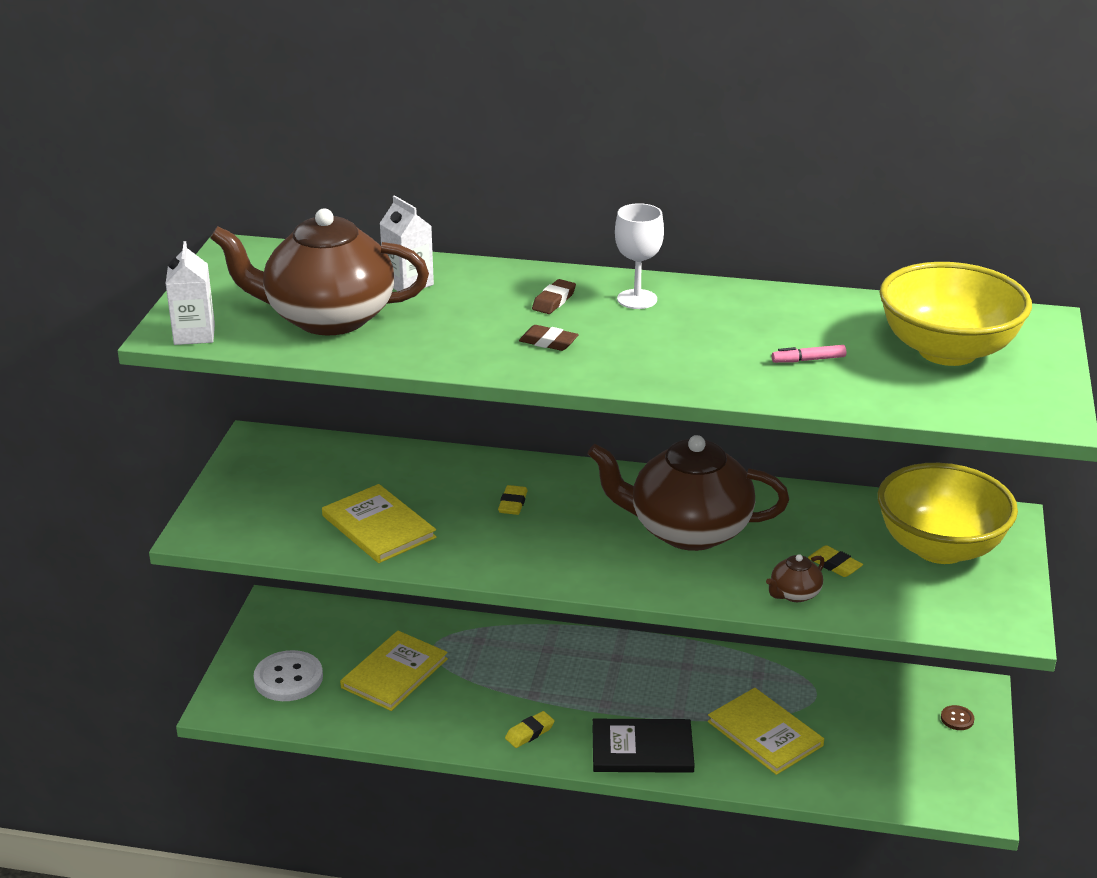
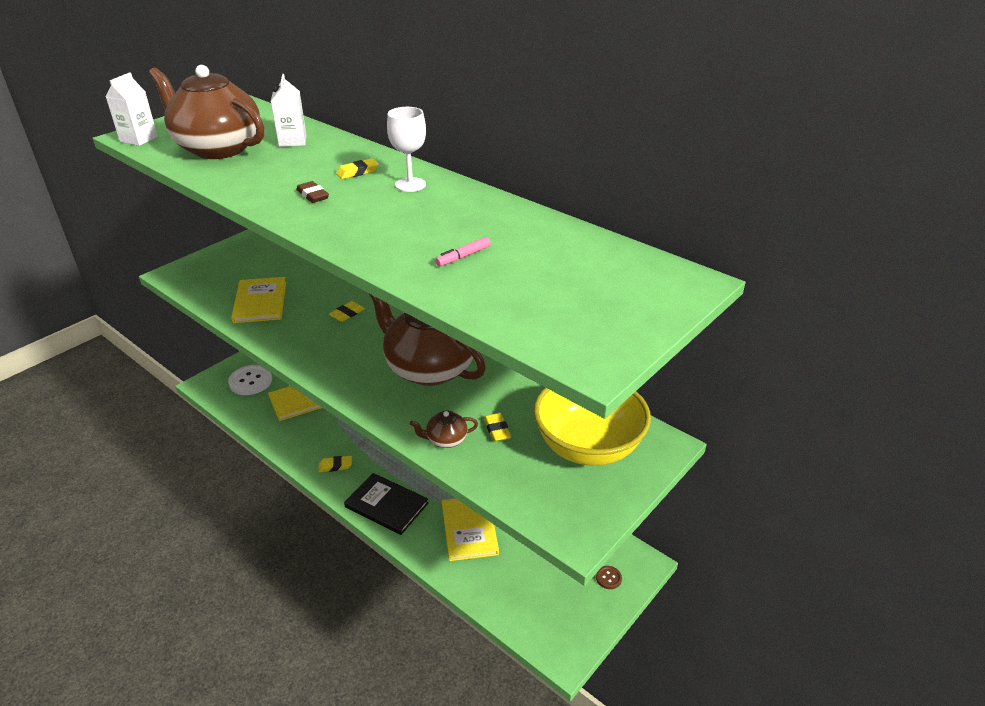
camera: 30 degrees right, 5 degrees up
(554, 301) = (357, 172): brown eraser -> yellow eraser
(808, 360) = (463, 256): pink marker -> pink marker turned 60 degrees counterclockwise
(947, 351) = (580, 282): yellow bowl -> none

